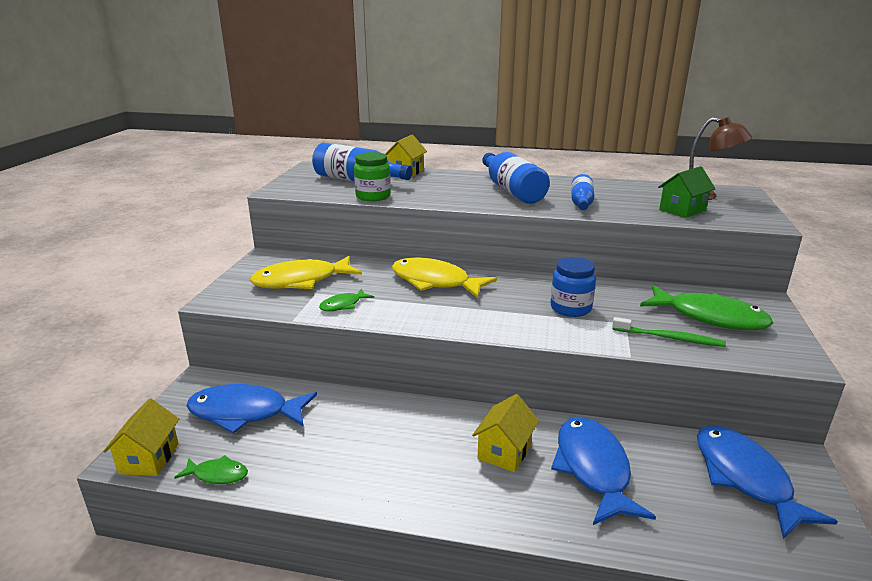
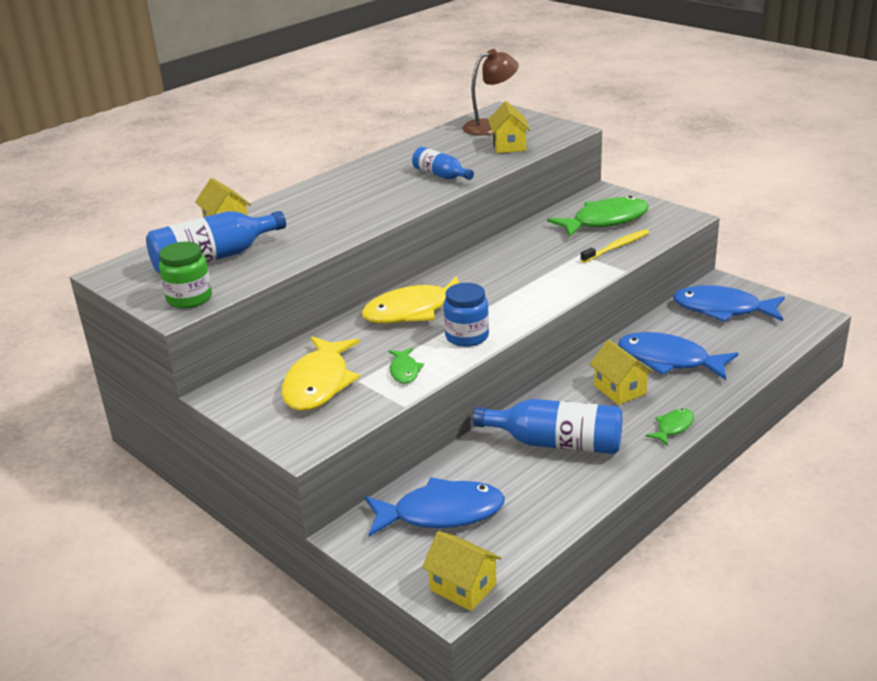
camera: 55 degrees left, 5 degrees up
(217, 474) = (525, 546): green fish -> green fish (673, 427)
(245, 413) = (441, 513): blue fish -> blue fish turned 135 degrees counterclockwise
(373, 196) = (281, 262): green jar -> green jar (189, 298)
(512, 190) = (366, 192): blue bottle -> blue bottle (556, 443)
(570, 308) = (534, 266): blue jar -> blue jar (467, 336)
(670, 338) = (617, 247): green toothbrush -> yellow toothbrush
(682, 210) = (509, 146): green house -> yellow house

